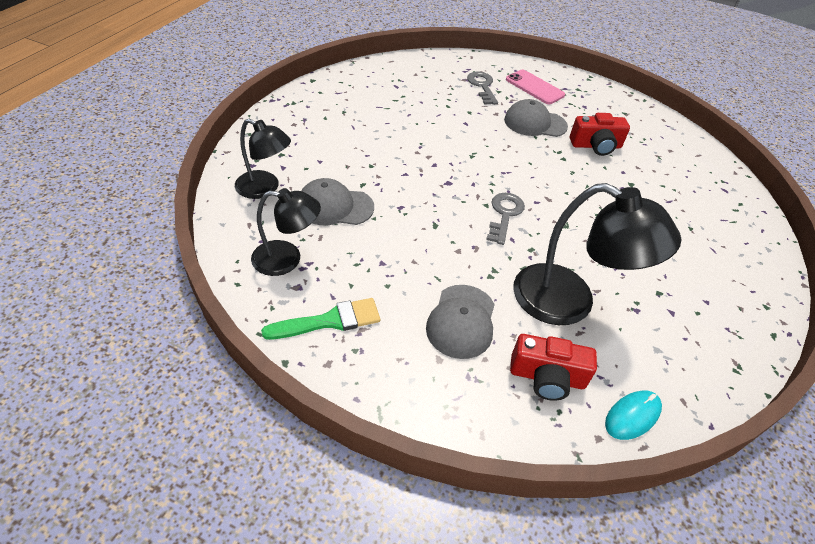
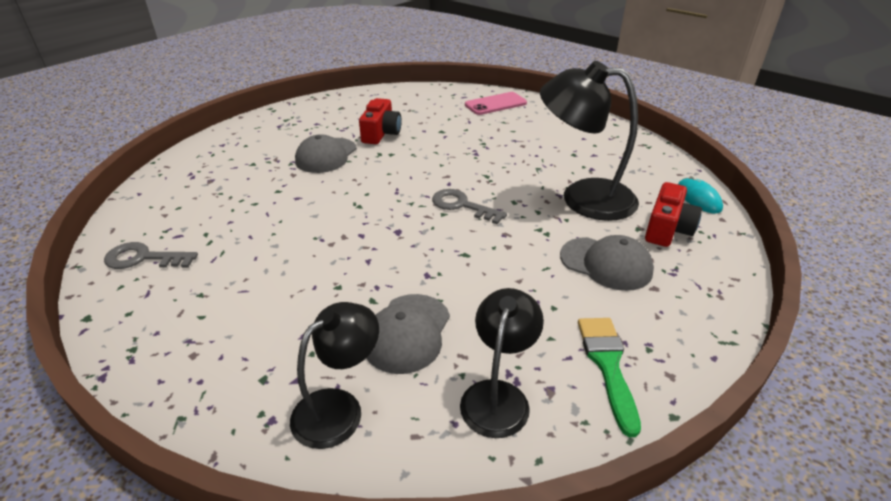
camera: 70 degrees left, 10 degrees down
(482, 86) = (235, 172): grey key -> grey key (144, 258)
(534, 87) = (264, 141): pink phone -> pink phone (495, 104)
(569, 302) = (583, 197): black lamp -> black lamp turned 120 degrees counterclockwise

